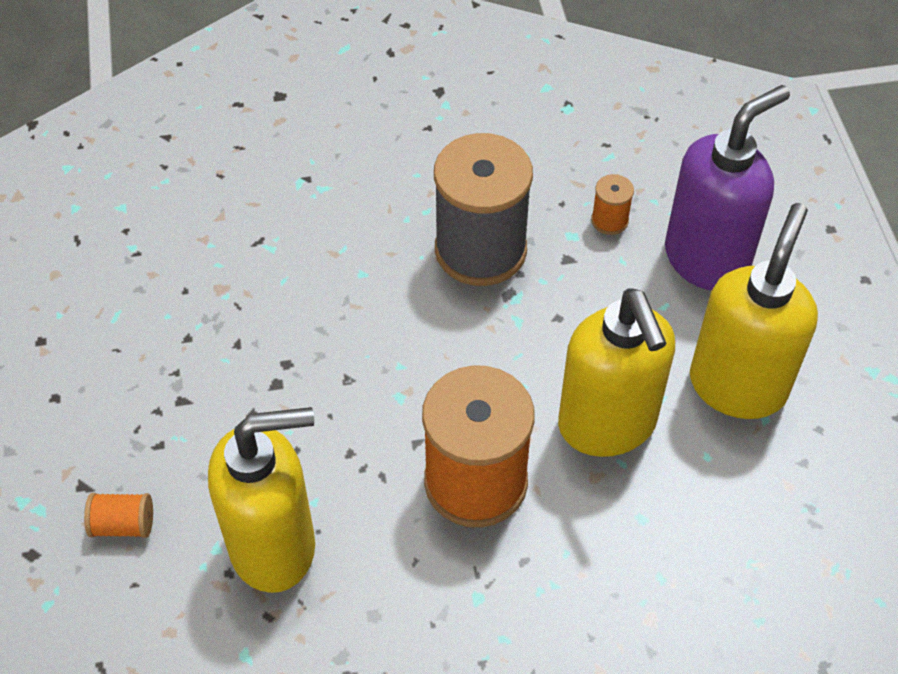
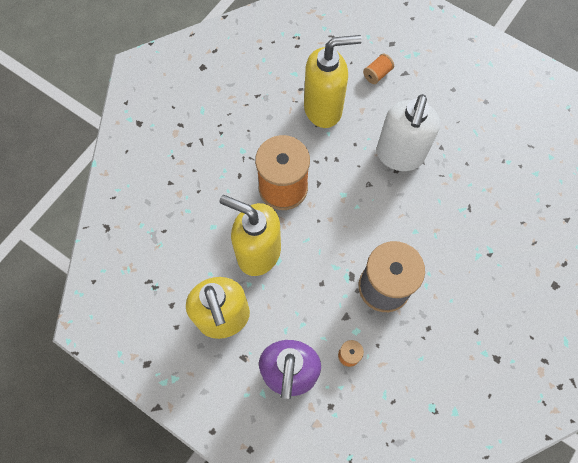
camera: 135 degrees right, 15 degrees up
(256, 378) = (399, 155): none -> white soap dispenser
(274, 547) = (323, 109): yellow soap dispenser -> yellow soap dispenser turned 135 degrees counterclockwise

